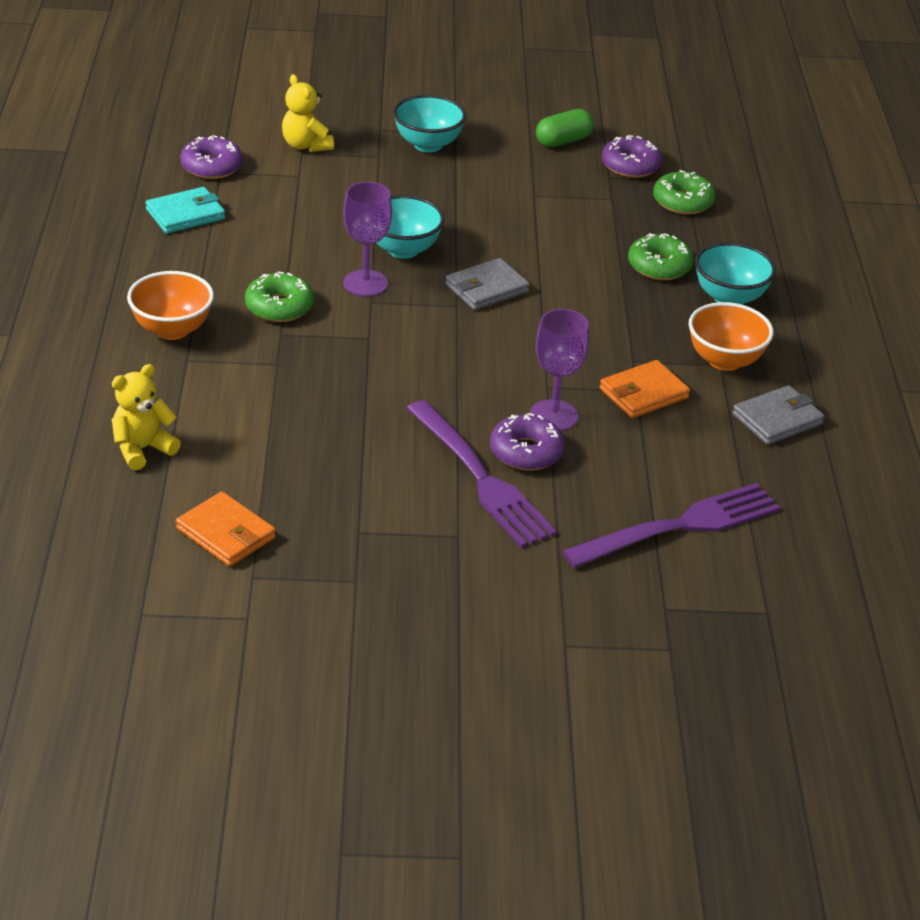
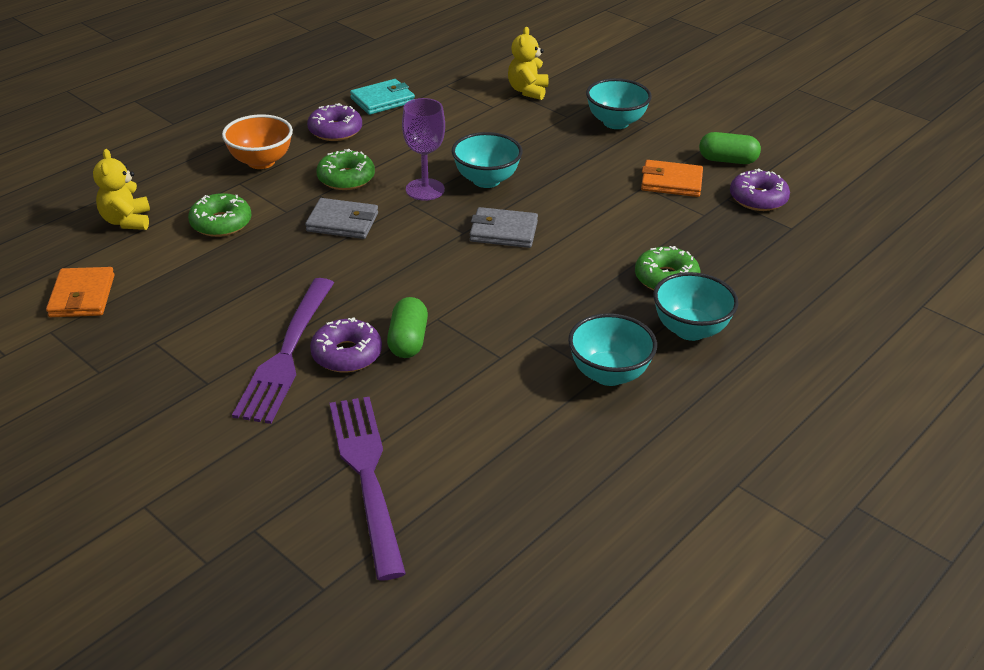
camera: 45 degrees right, 0 degrees up
(142, 449) = (127, 221): yellow teddy bear -> yellow teddy bear turned 105 degrees counterclockwise
(185, 214) = (382, 100): turquoise wallet -> turquoise wallet turned 45 degrees counterclockwise
(211, 167) = (445, 80): purple donut -> purple donut (335, 131)
(553, 415) = (408, 341): purple goblet -> green capsule
(643, 393) = (501, 362): orange wallet -> orange wallet (671, 182)
(679, 526) = (367, 476): purple fork -> purple fork turned 120 degrees counterclockwise
(682, 202) = (763, 242): green donut -> green donut (221, 223)
(724, 361) = (609, 374): orange bowl -> turquoise bowl
(777, 419) = (581, 443): grey wallet -> grey wallet (342, 222)

